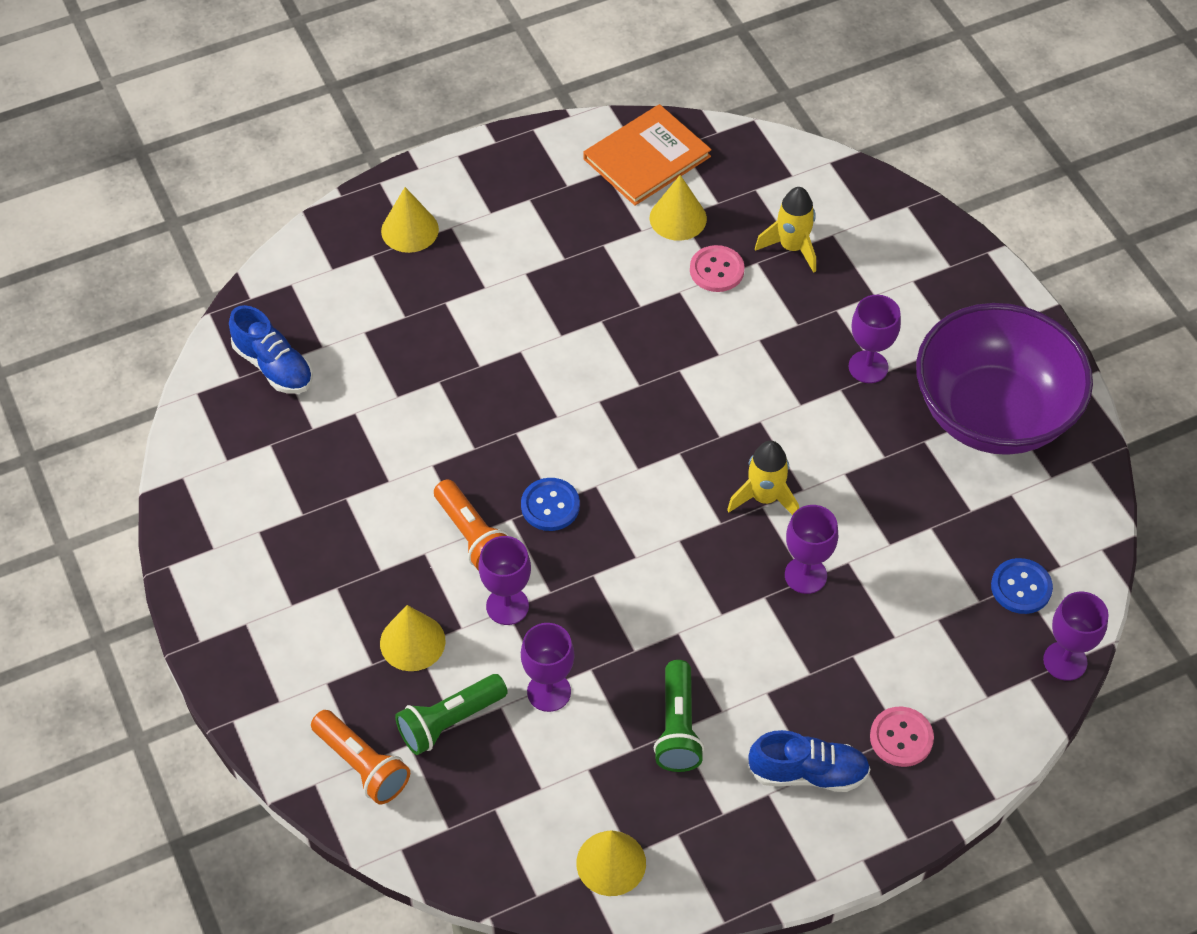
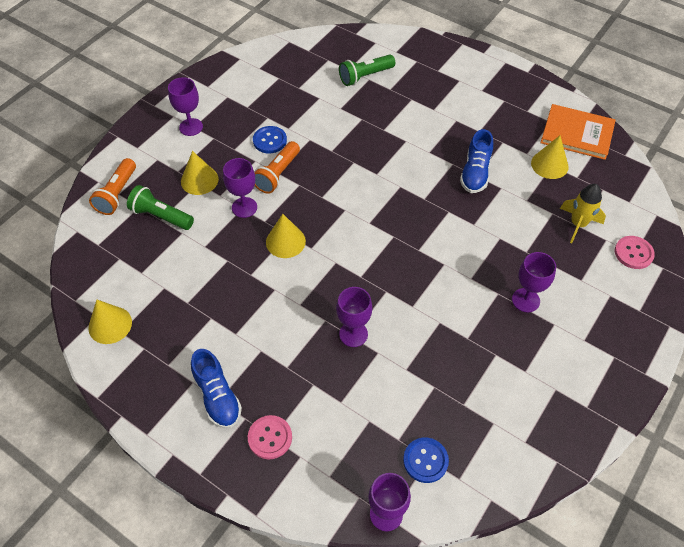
camera: 60 degrees right, 0 degrees up
(274, 366) = (323, 58): blue shoe -> blue shoe (475, 173)
(410, 230) = (443, 67): yellow cone -> yellow cone (285, 241)
(549, 692) = (202, 249): purple goblet -> purple goblet (191, 127)
(550, 506) = (318, 196): blue button -> blue button (270, 141)
(677, 727) = (212, 317): green flashlight -> green flashlight (365, 76)
(716, 270) = (530, 197): pink button -> pink button (633, 253)
(764, 498) = (392, 290): yellow rocket -> none
(993, 414) = (546, 384): purple bowl -> none

